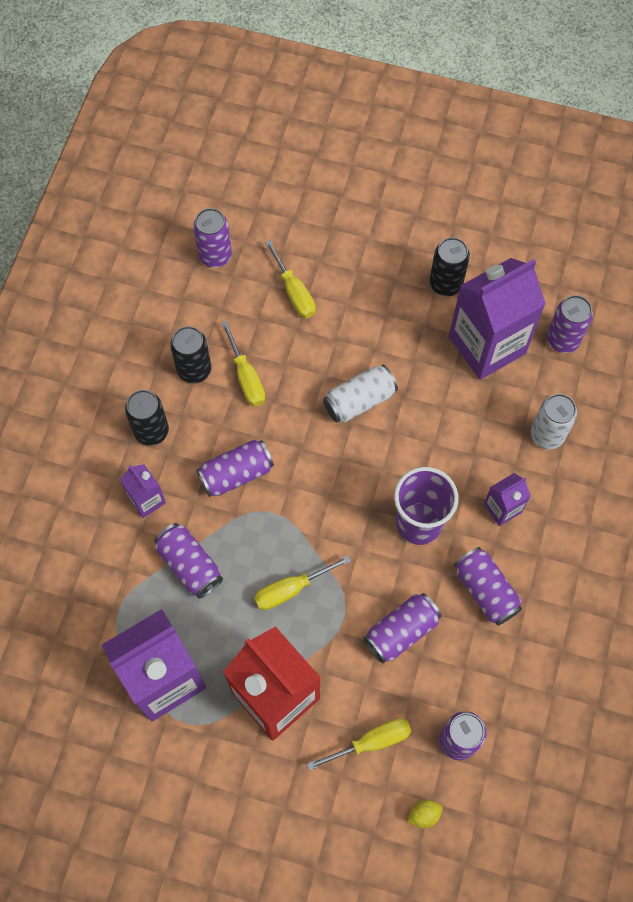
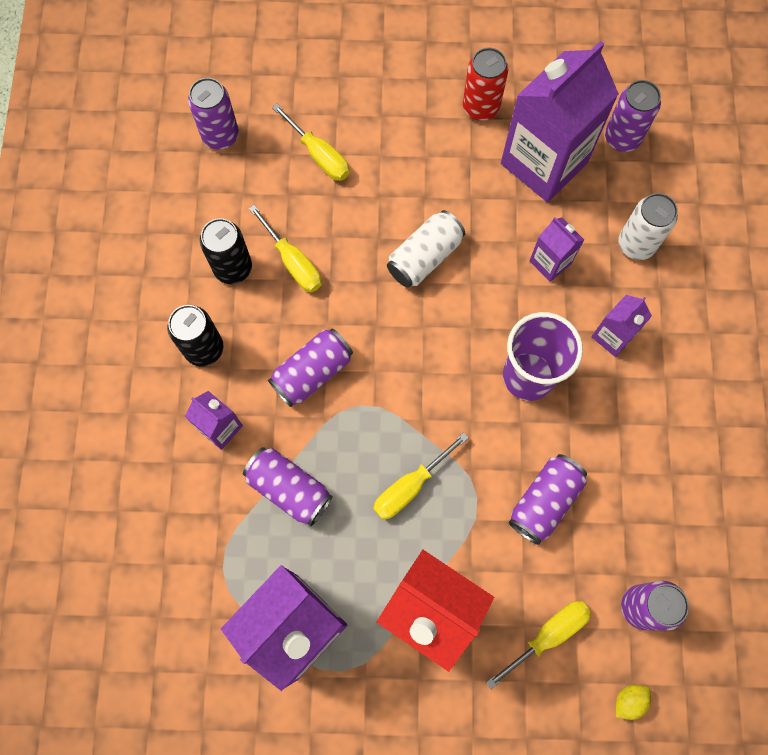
camera: 15 degrees left, 5 degrees up
(445, 284) = (480, 107): black can -> red can
(467, 431) = (550, 262): none -> purple carton
(485, 590) = (621, 431): purple can -> none

